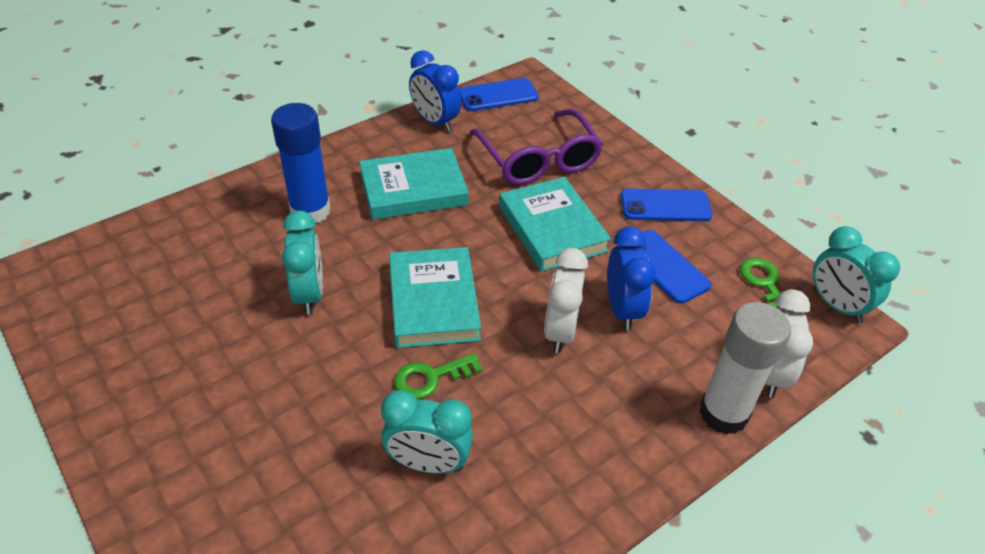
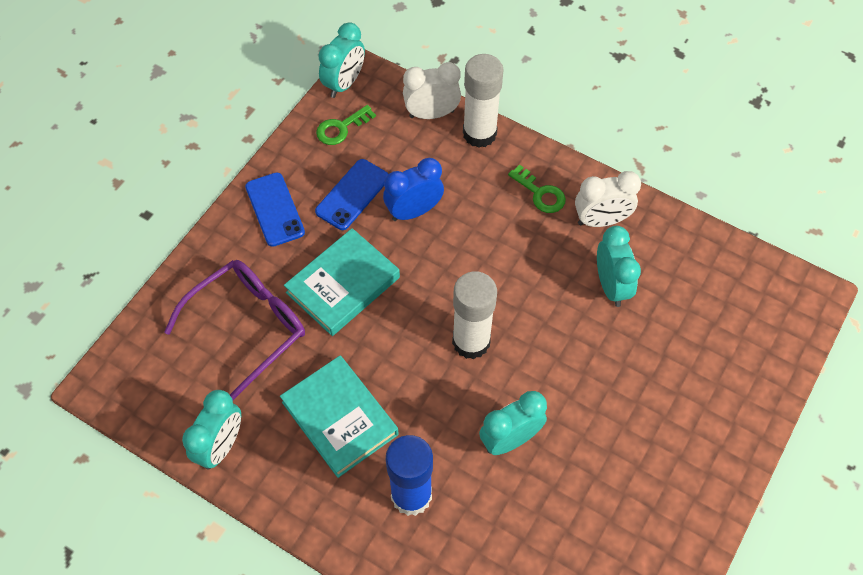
camera: 110 degrees left, 15 degrees up
(431, 378) = (544, 313): green key -> green key (540, 193)
(433, 302) = (471, 342): turquoise book -> white glue stick
(435, 122) = (221, 446): blue clock -> turquoise clock
(498, 95) = (147, 402): blue phone -> none
(560, 331) = (457, 245): white clock -> white clock (601, 221)

